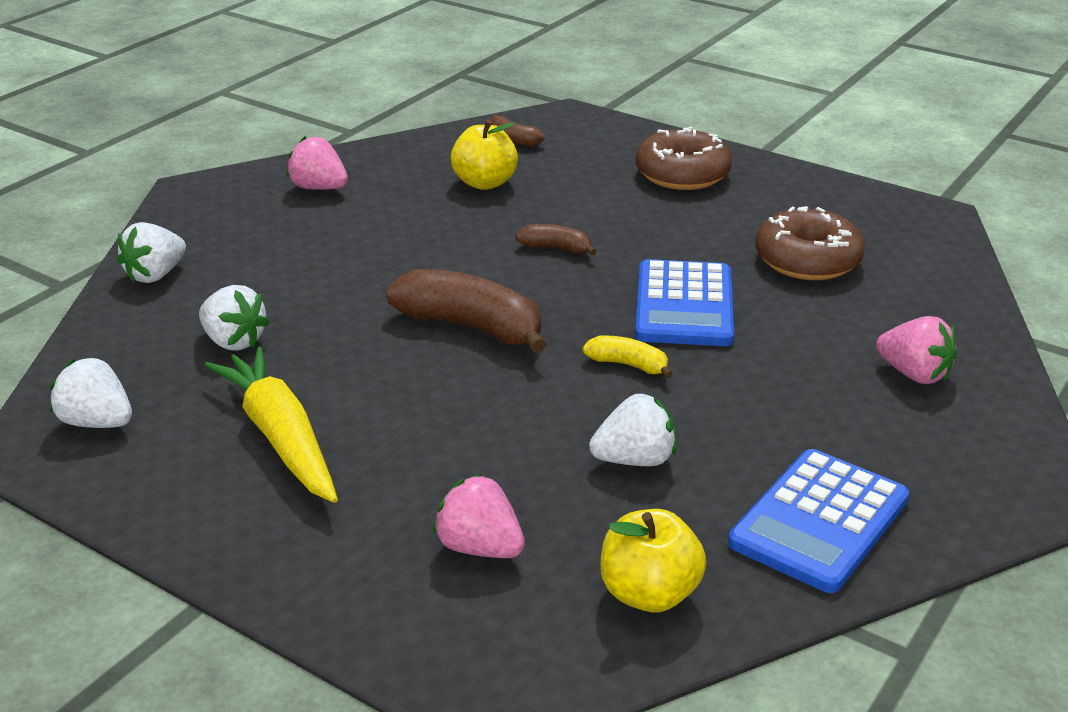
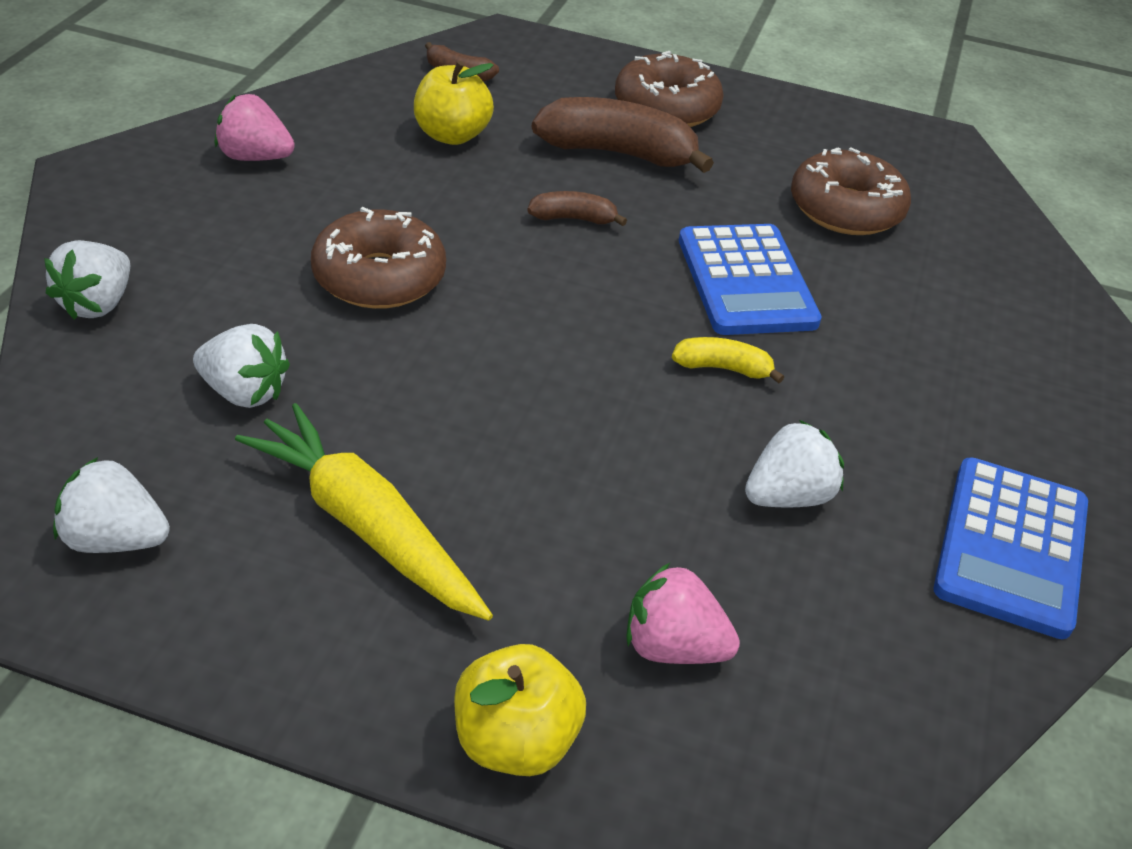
camera: 20 degrees left, 10 degrees up
(375, 276) = (379, 277): none -> brown donut
(471, 327) = (525, 337): brown banana -> brown banana (617, 153)
(649, 594) = (884, 676): yellow apple -> yellow apple (515, 741)
(914, 374) = (1015, 344): pink strawberry -> none

